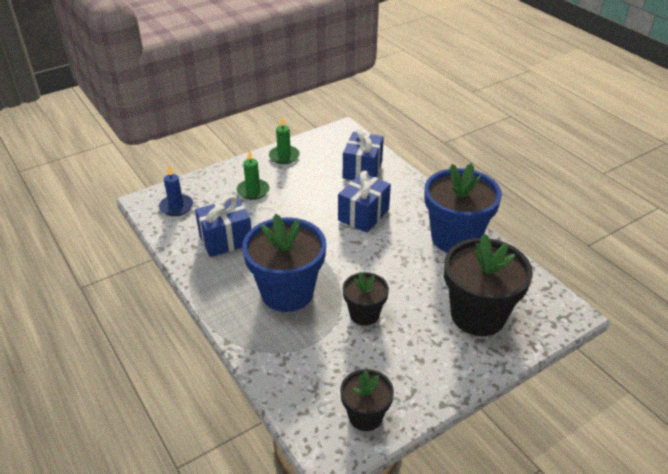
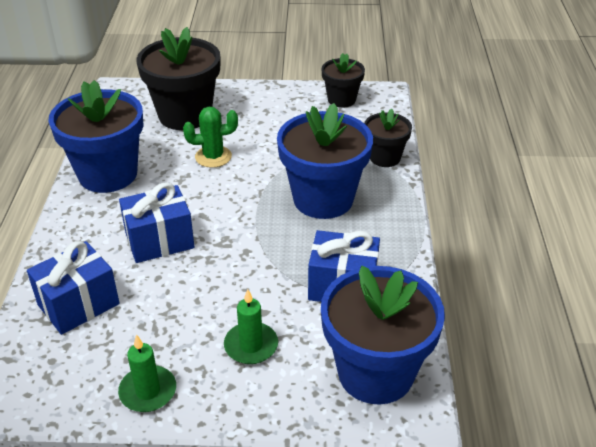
camera: 145 degrees left, 0 degrees up
(176, 207) = (375, 373): blue candle -> blue flower pot
(364, 314) = (272, 153): black flower pot -> black flower pot (385, 157)
(405, 287) = (213, 157): none -> green cactus

